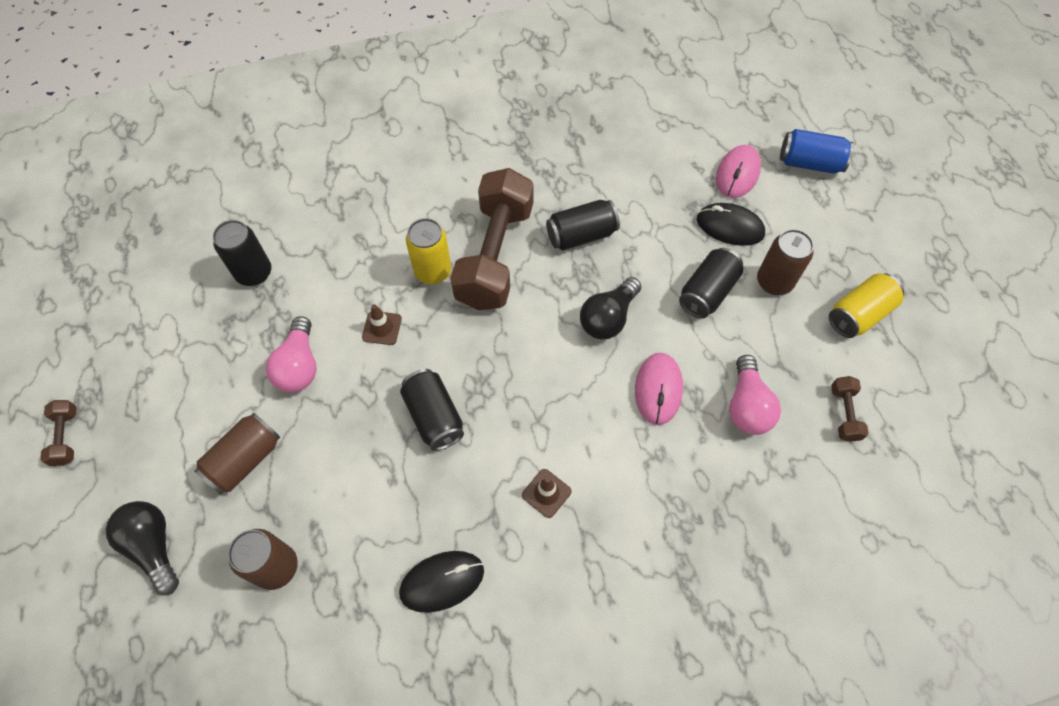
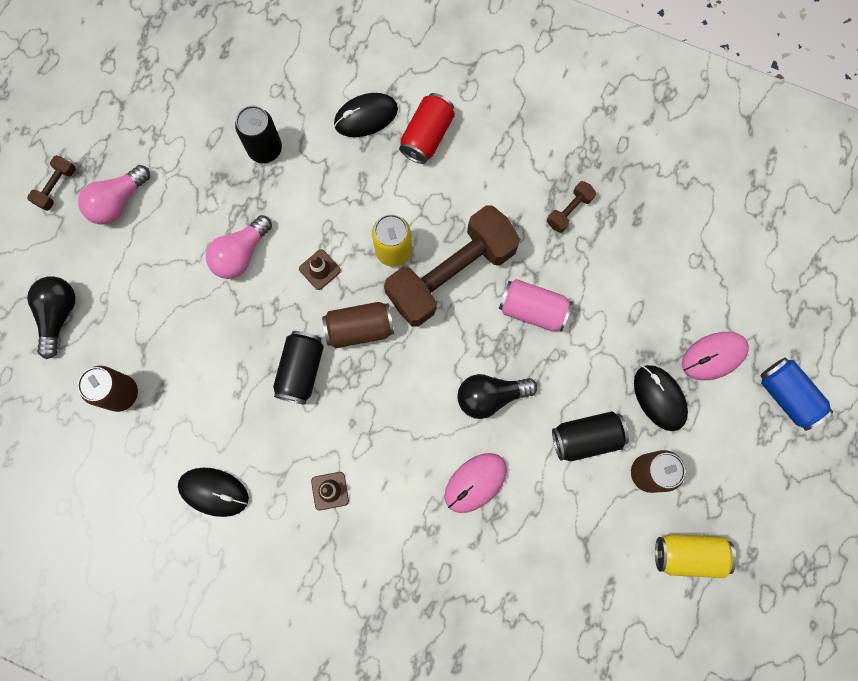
camera: 40 degrees right, 15 degrees up
(245, 460) = (155, 299): brown can -> brown can (359, 328)
(324, 195) = (366, 116): none -> black mouse
(387, 176) = (427, 136): none -> red can
(581, 235) = (532, 309): black can -> pink can
(747, 406) = (528, 549): pink light bulb -> pink light bulb (118, 202)
(844, 413) = (595, 616): brown dumbbell -> brown dumbbell (569, 211)

